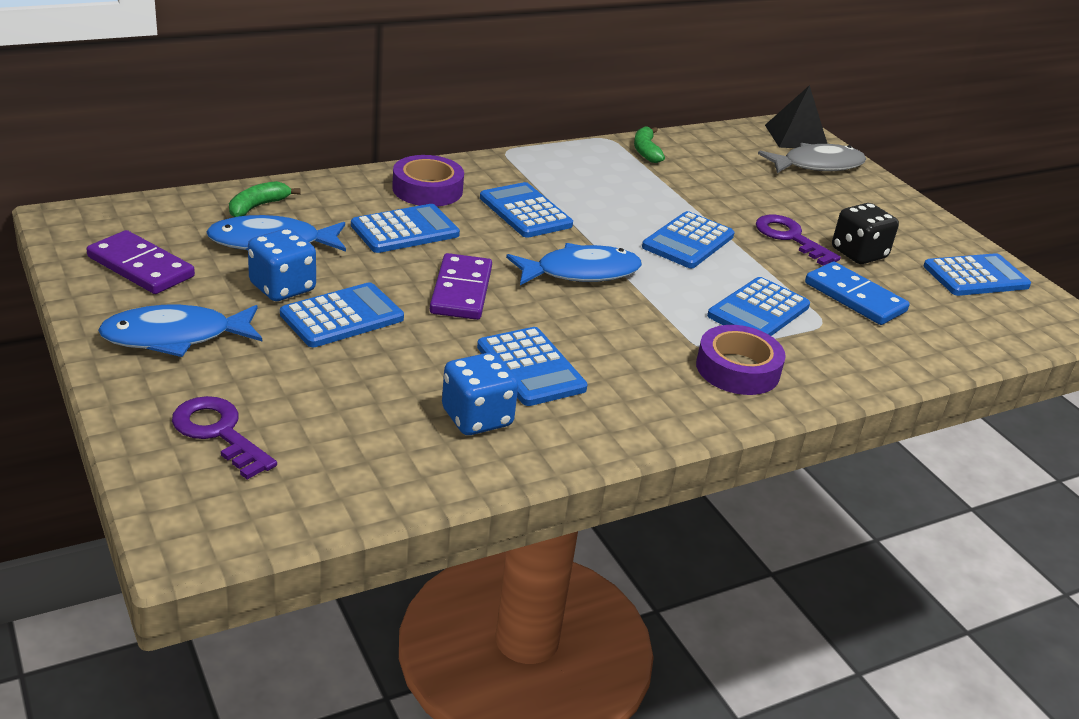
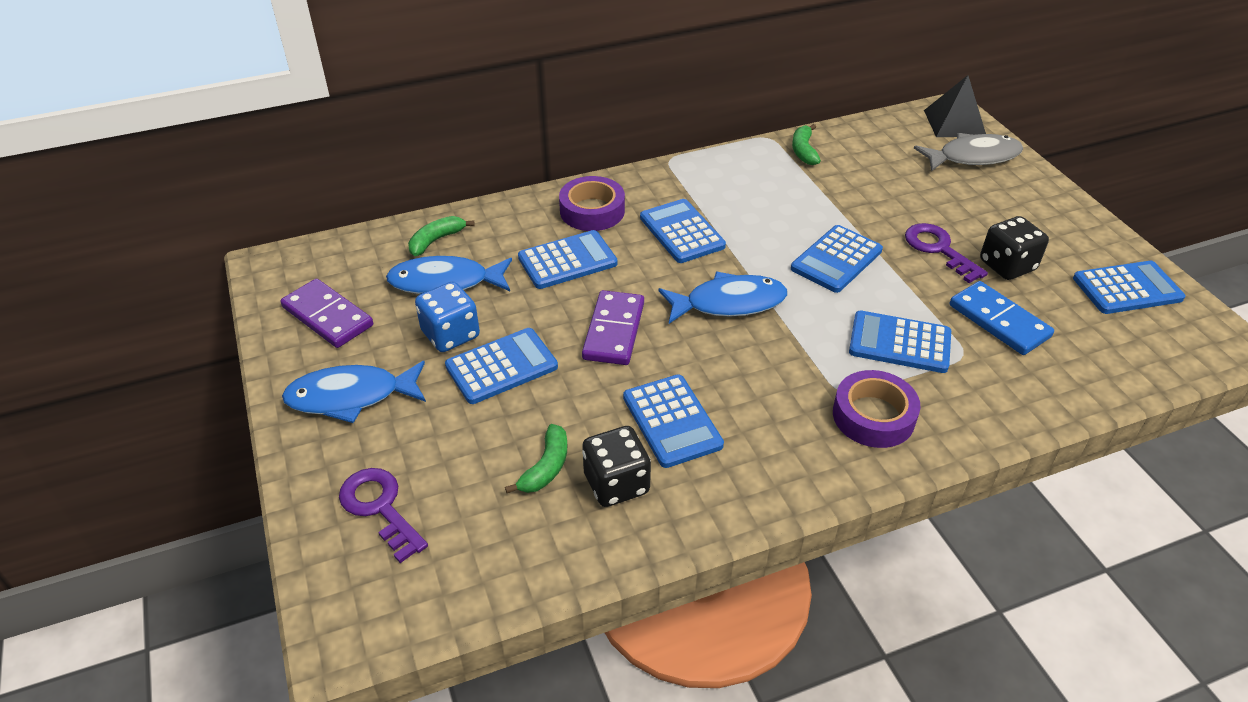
camera: 10 degrees right, 10 degrees up
(400, 402) = (546, 467): none -> green banana
(477, 418) = (616, 484): blue dice -> black dice
(758, 311) = (899, 343): blue calculator -> blue calculator turned 60 degrees clockwise

